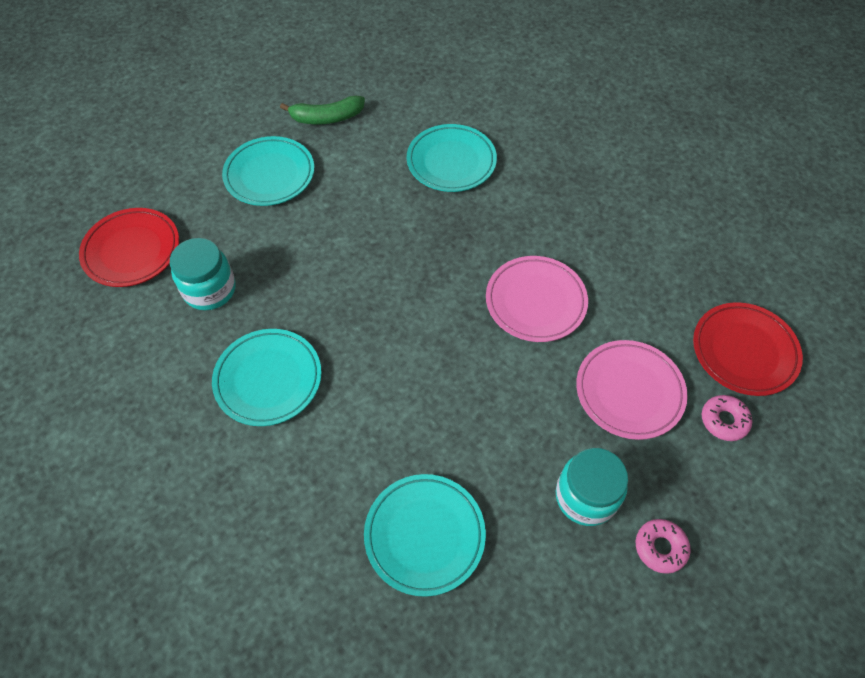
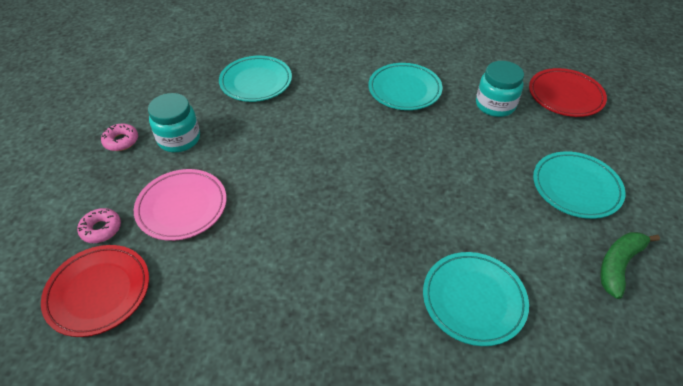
camera: 140 degrees right, 10 degrees down
(535, 302) = (292, 225): pink plate -> none

